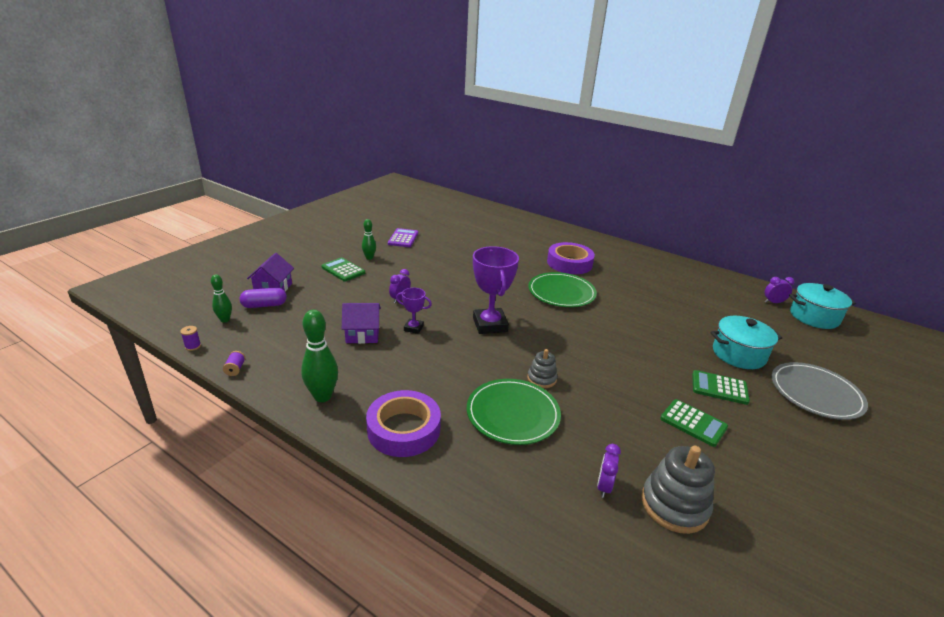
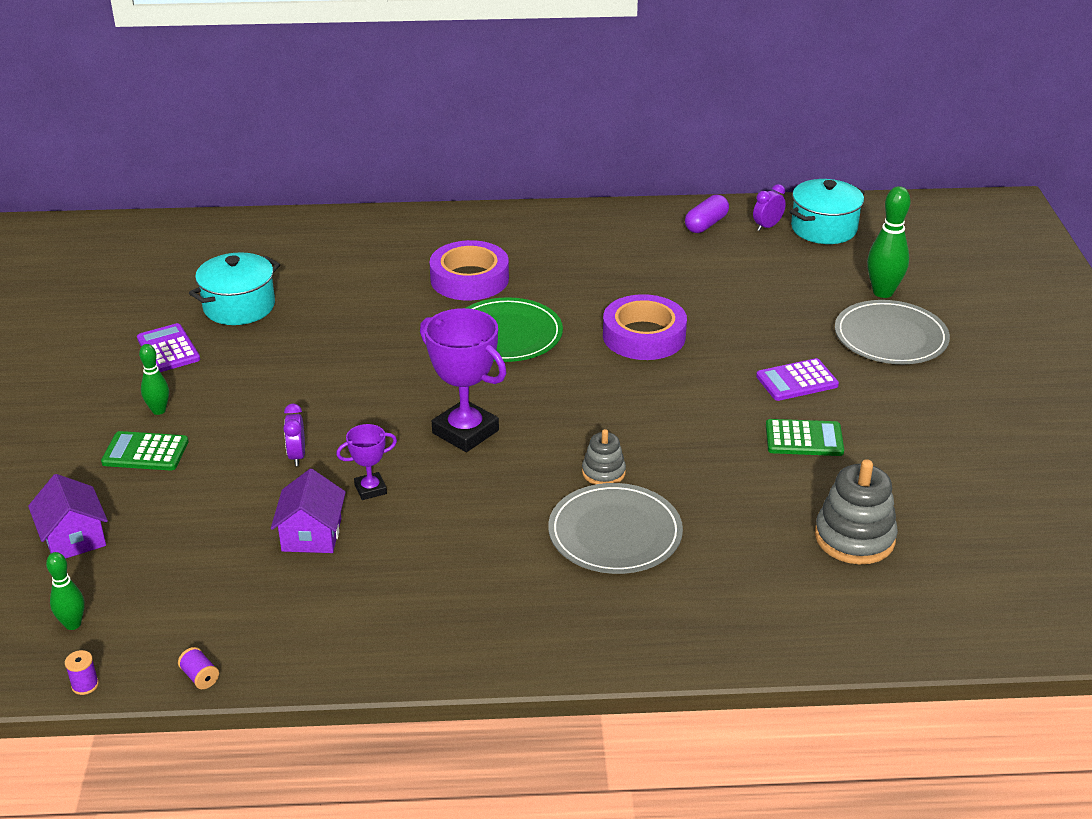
camera: 35 degrees left, 5 degrees up
(264, 305) = (101, 570): purple capsule -> purple capsule (706, 224)
(322, 396) = (369, 641): green bowling pin -> green bowling pin (883, 292)
(362, 334) = (311, 535): purple house -> purple house turned 45 degrees counterclockwise
(404, 429) = (515, 620): purple tape -> purple tape (644, 336)
(513, 414) = (615, 533): green plate -> grey plate
(604, 486) = (778, 557): purple clock -> none
(719, 388) = (797, 381): green calculator -> purple calculator
(738, 354) = (784, 325): turquoise pot -> turquoise pot (239, 307)

